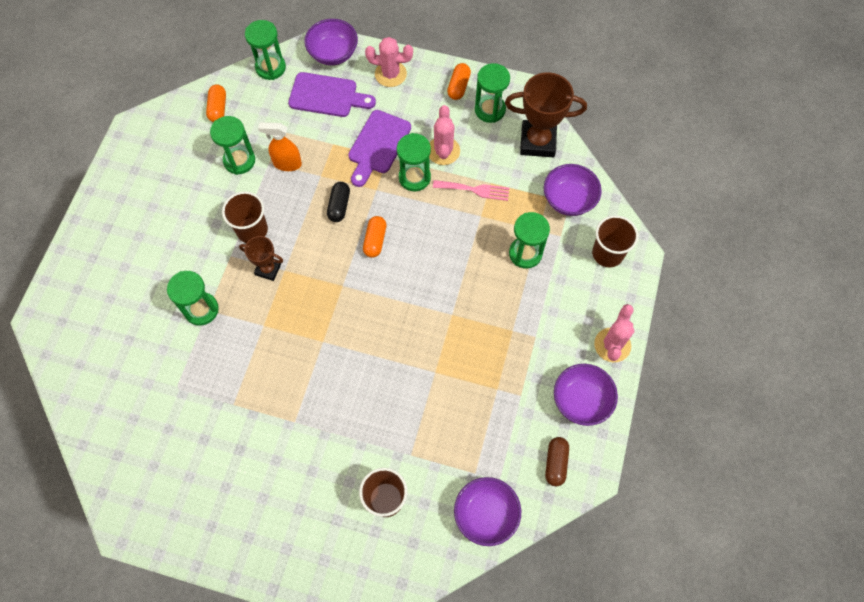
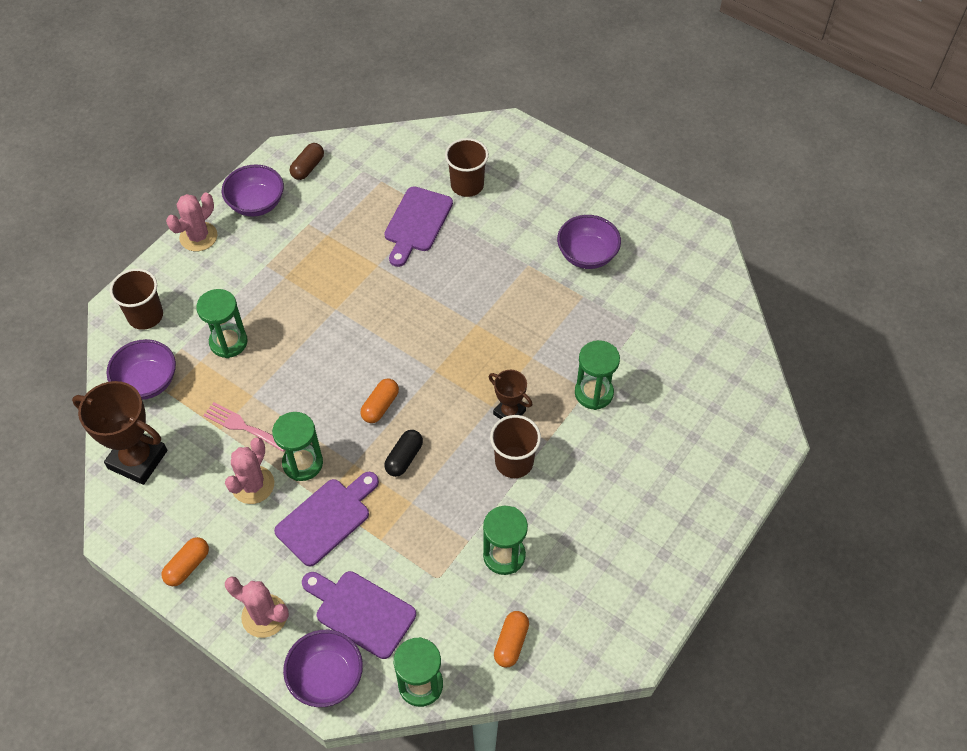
camera: 160 degrees left, 10 degrees down
(287, 164) = (446, 531): orange spray bottle -> none
(418, 433) = (417, 223): none -> purple cutting board
(486, 514) = (387, 152): purple bowl -> purple bowl (587, 255)
(490, 110) = (168, 520): green hourglass -> none

